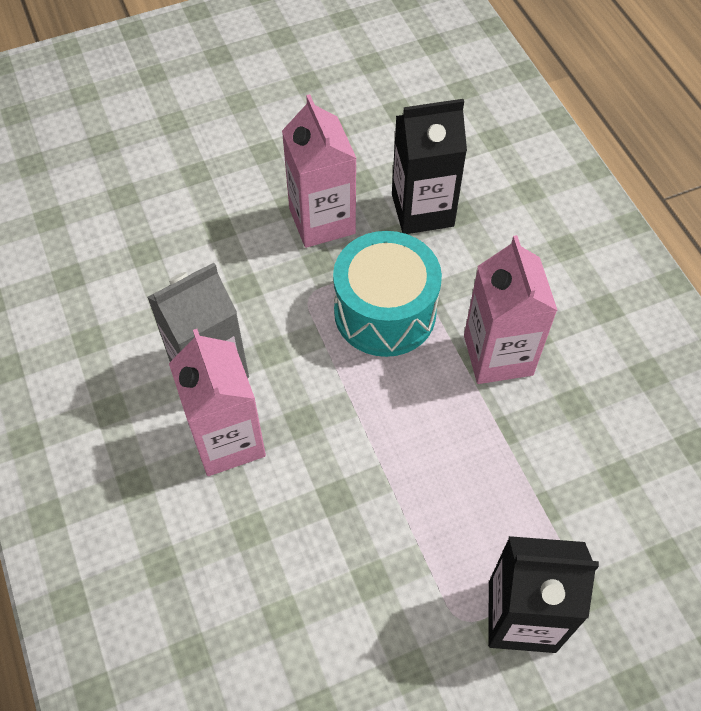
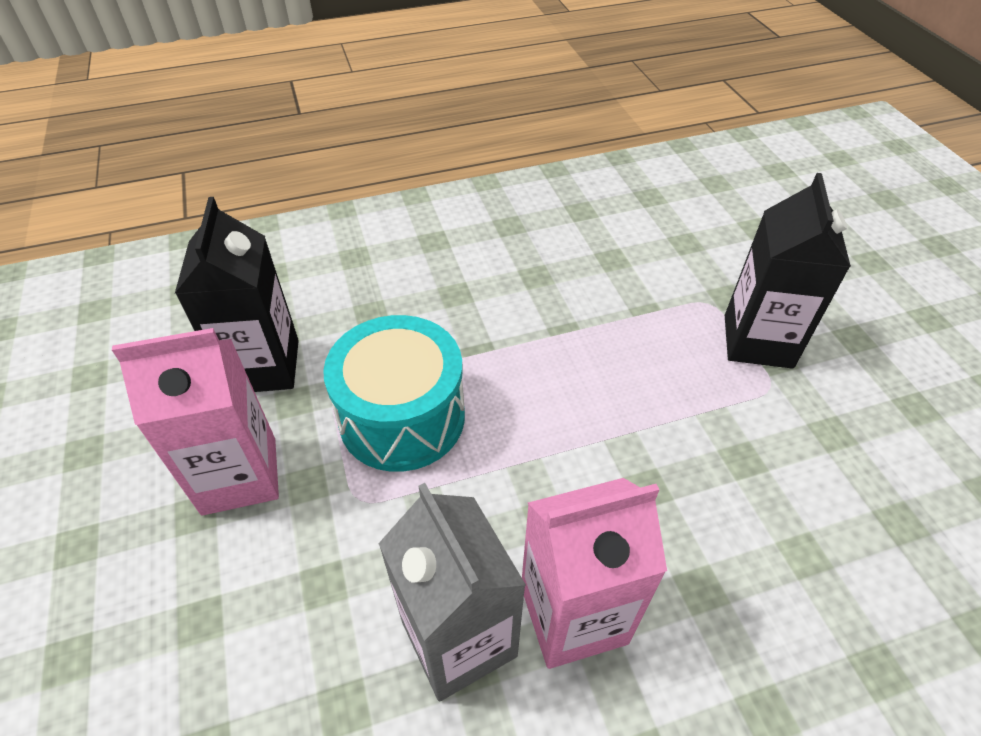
camera: 85 degrees left, 10 degrees down
(498, 355) = (476, 323): pink carton -> none

